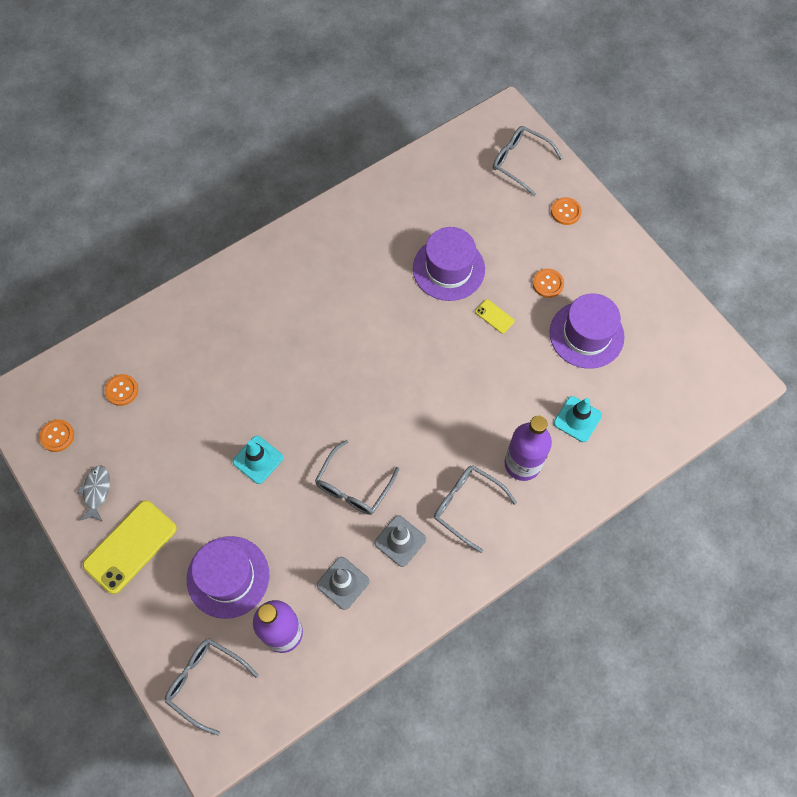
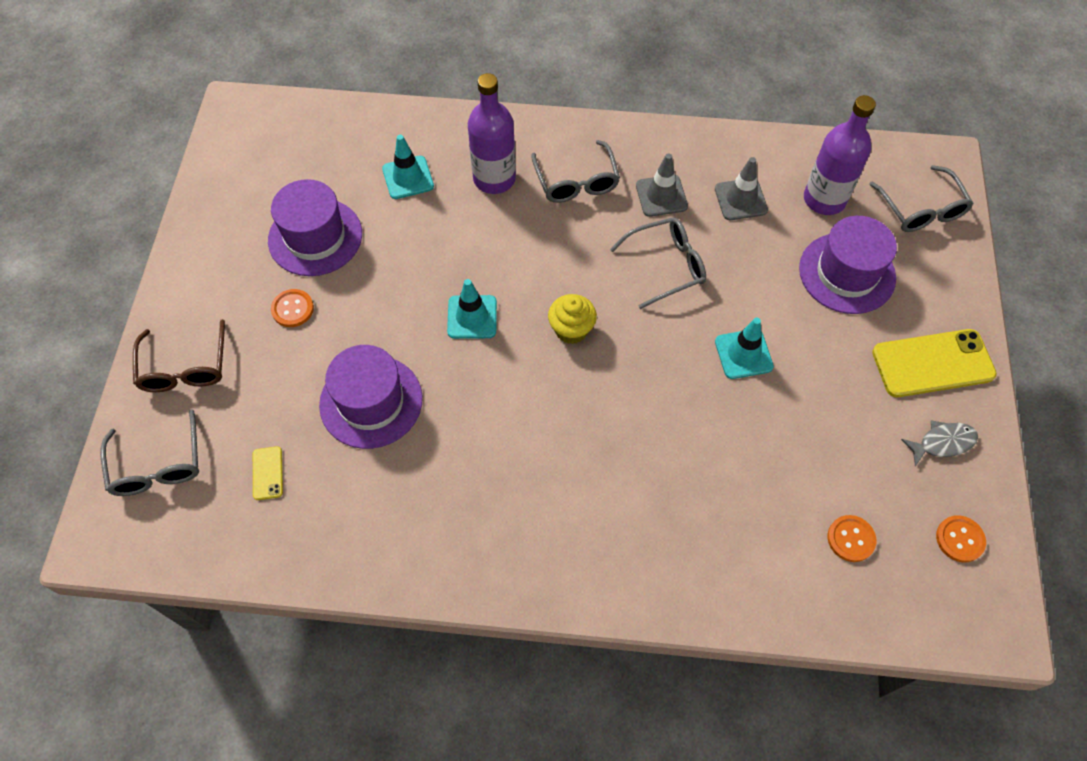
camera: 140 degrees left, 5 degrees down
(96, 492) = (942, 443): grey fish -> grey fish turned 150 degrees counterclockwise
(376, 395) = (571, 330): none -> yellow cupcake
(442, 357) = (472, 317): none -> turquoise traffic cone
(494, 316) = (379, 317): yellow phone -> yellow phone (268, 473)
(565, 212) = (185, 367): orange button -> brown glasses

